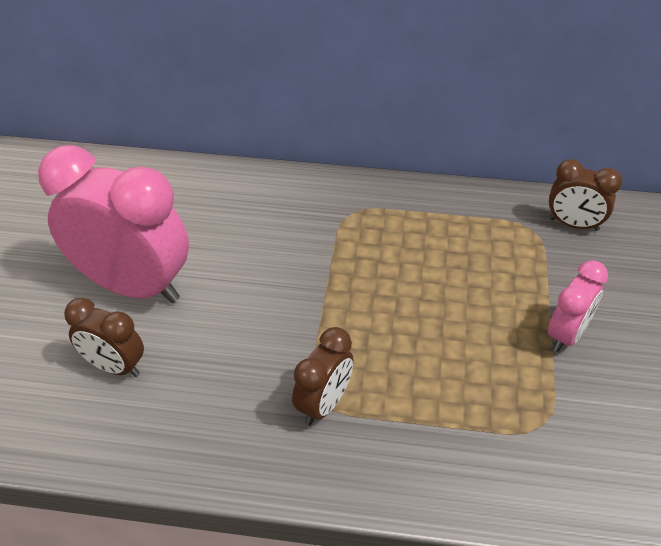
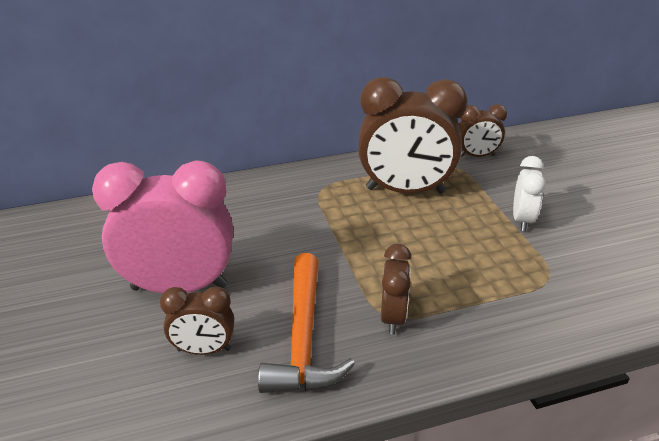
camera: 25 degrees left, 10 degrees down
(215, 392) = (303, 338): none -> orange hammer
(448, 246) = (405, 191): none -> brown clock
(567, 335) = (522, 220): pink clock -> white clock

